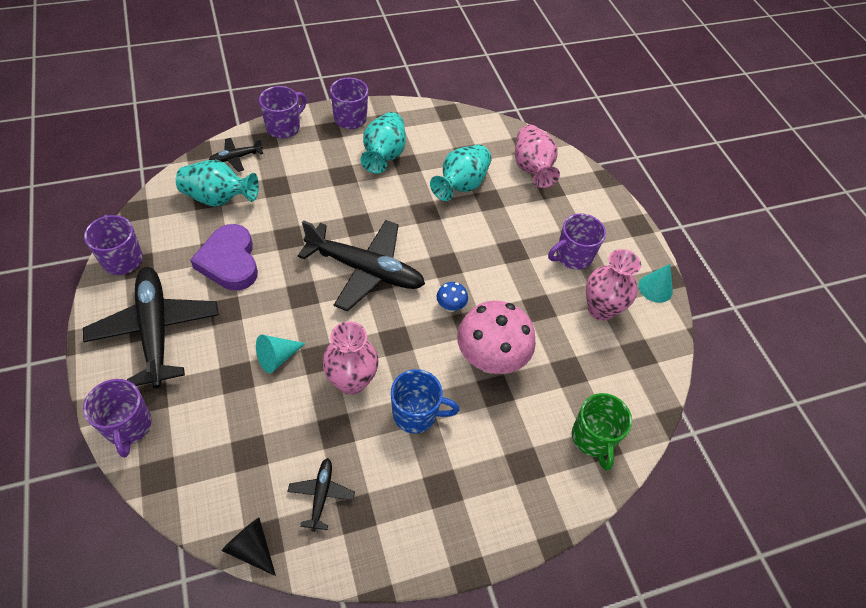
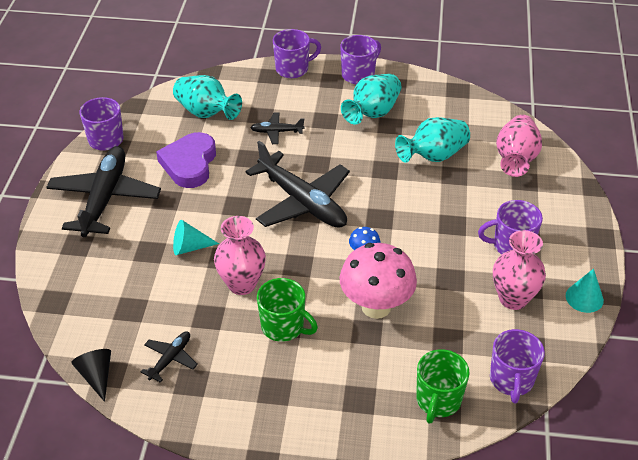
camera: 30 degrees right, 10 degrees down
(128, 426) = (50, 260): purple mug -> purple mug (511, 380)
(236, 158) = (238, 84): black plane -> black plane (277, 132)
(416, 414) = (284, 327): blue mug -> green mug

